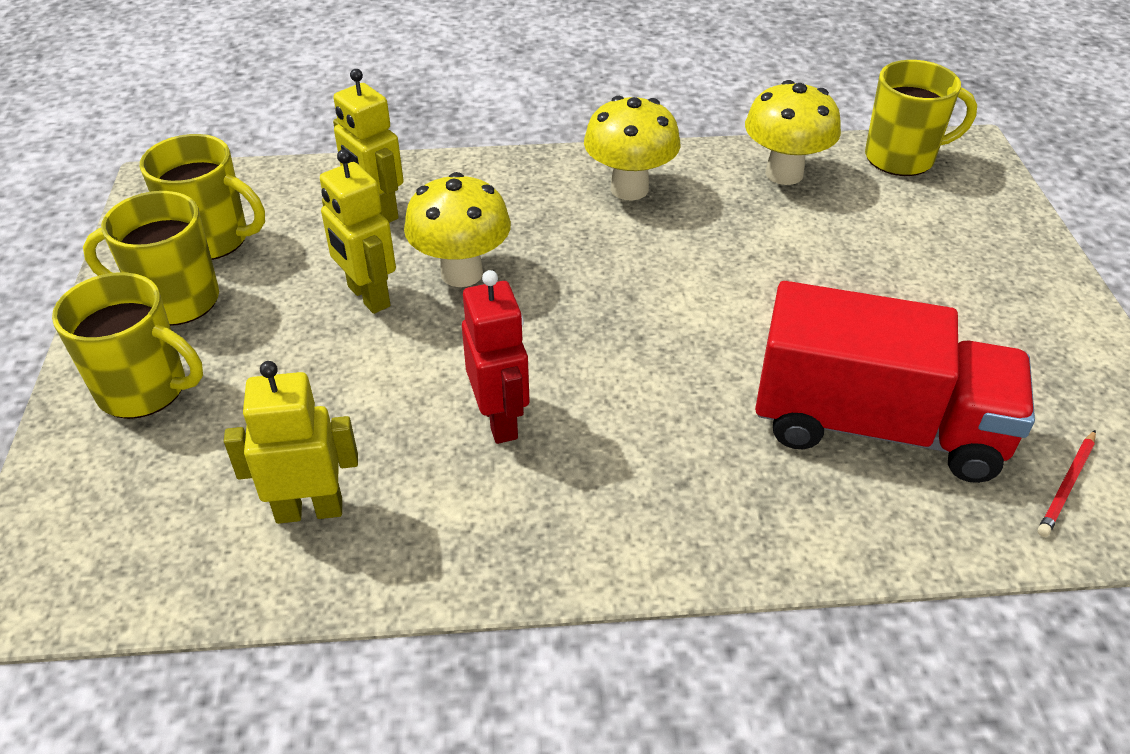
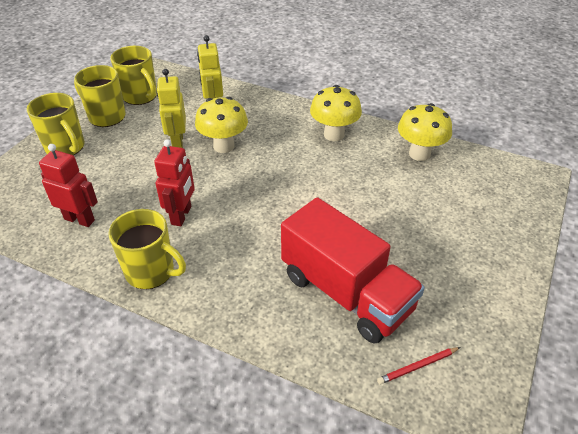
camera: 30 degrees right, 0 degrees up
(309, 510) = (80, 219): yellow robot -> red robot
(901, 158) = (493, 168): yellow mug -> yellow mug (151, 272)

